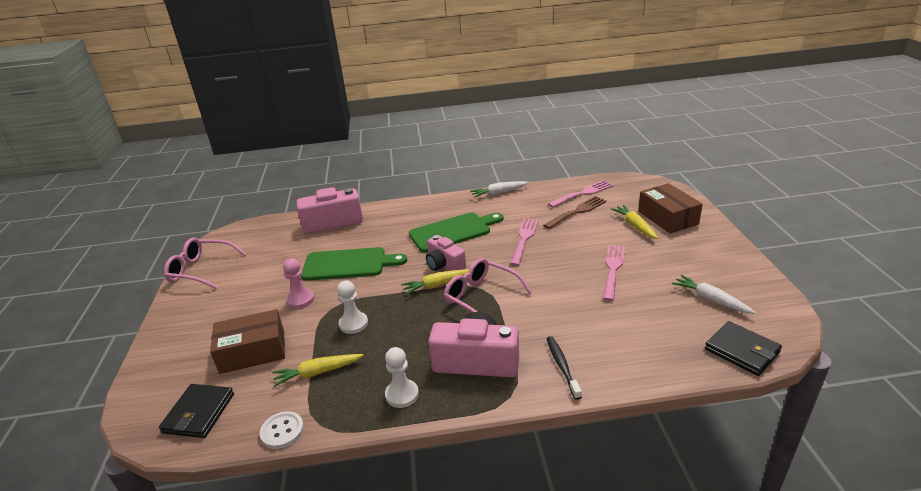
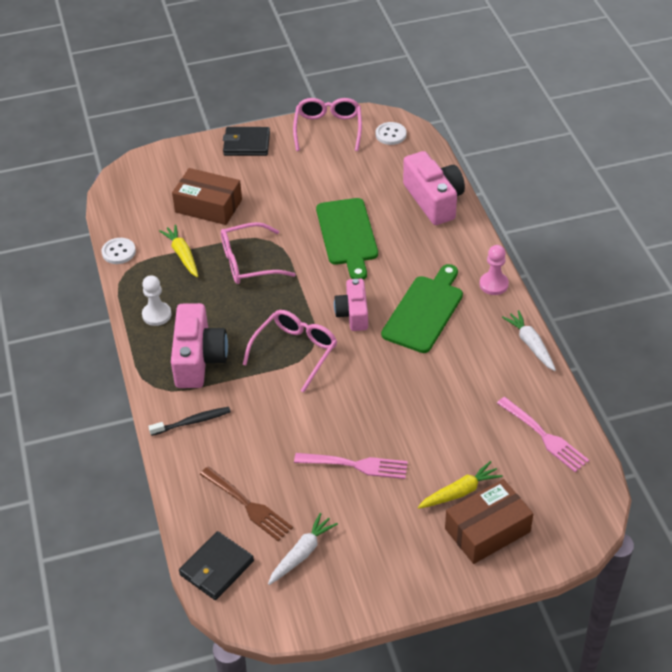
camera: 80 degrees right, 15 degrees up
(199, 413) = (137, 199): black wallet -> black wallet (246, 144)
(238, 238) = (390, 134): none -> white button
(252, 351) = (208, 206): brown box -> brown box turned 45 degrees counterclockwise
(300, 300) = (283, 215): pink pawn -> pink pawn (493, 284)
(353, 324) = (248, 262): white pawn -> pink glasses
(438, 285) = (314, 314): yellow carrot -> none
(444, 265) = (353, 313): pink camera -> pink camera turned 45 degrees counterclockwise
(453, 231) = (424, 311): green cutting board -> green cutting board turned 120 degrees counterclockwise
(524, 239) = (415, 379): pink fork -> none
(577, 211) = (491, 430): brown fork -> brown fork (248, 506)

